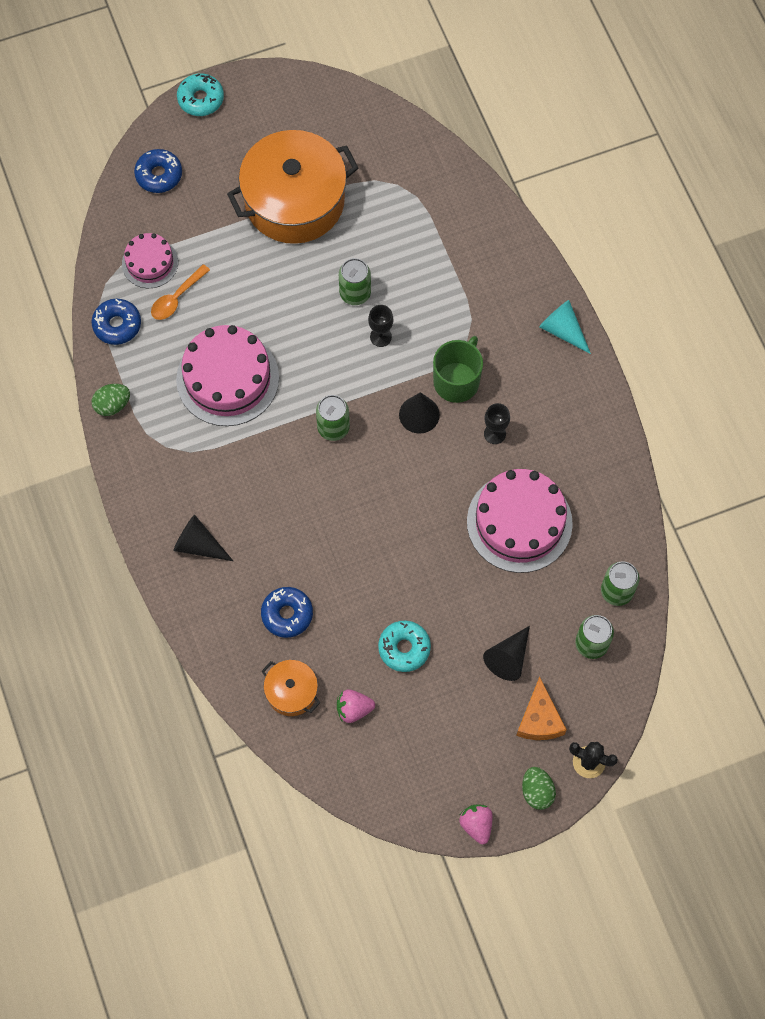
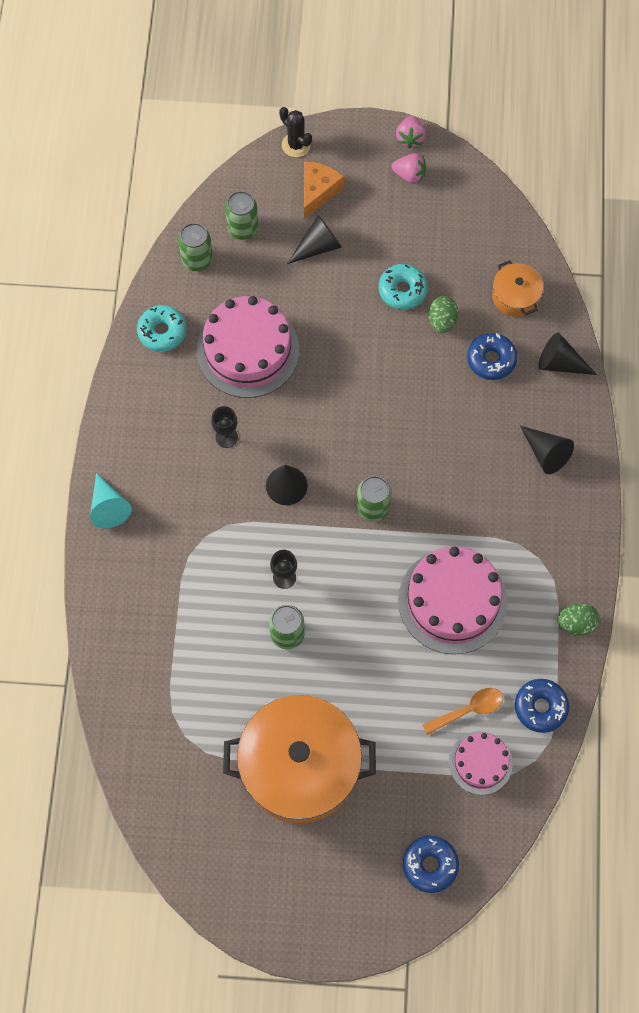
camera: 155 degrees left, 0 degrees up
(201, 99) = (345, 942): turquoise donut -> turquoise donut (162, 332)
(219, 640) = (560, 363): none -> black cone
(353, 709) = (468, 261): pink strawberry -> pink strawberry (409, 175)
(457, 381) = (234, 502): green mug -> none
(537, 791) = (349, 141): green egg -> green egg (442, 321)

